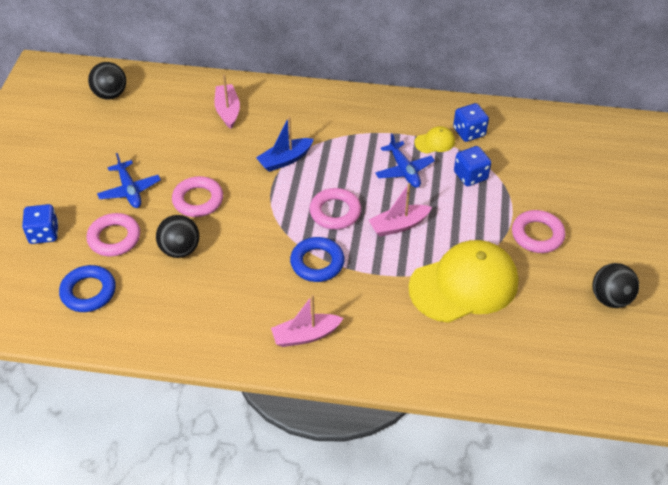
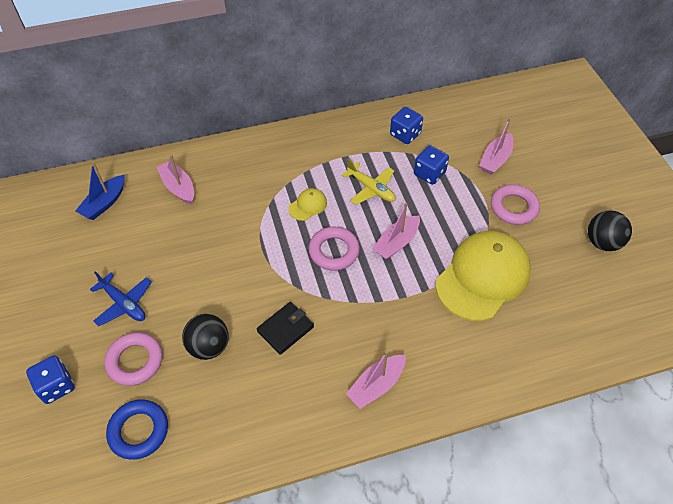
camera: 25 degrees left, 5 degrees up
(110, 94) = (50, 210): black ball -> none
(198, 200) = (199, 288): pink ring -> none
(253, 260) = (285, 329): none -> black wallet
(285, 160) = (260, 217): blue boat -> blue boat (104, 203)
(317, 263) = (346, 307): blue ring -> none
(404, 170) = (371, 189): blue plane -> yellow plane
(435, 142) = (382, 153): yellow cap -> yellow cap (308, 205)
(548, 185) = (495, 159): none -> pink boat

